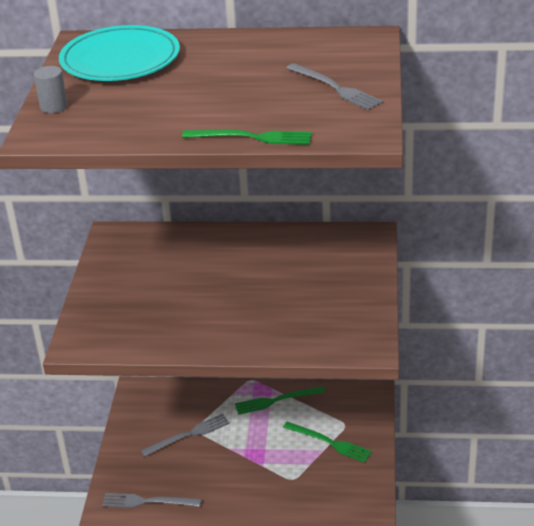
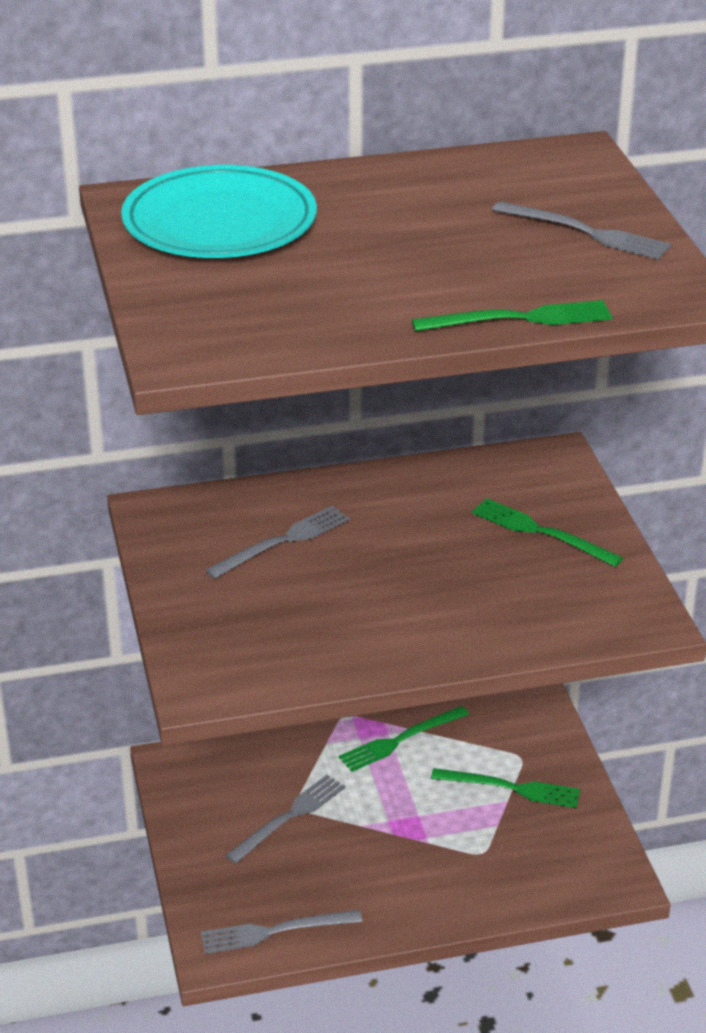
camera: 20 degrees left, 0 degrees up
(54, 107) = (170, 307): grey cylinder -> none
(175, 263) = (283, 541): none -> grey fork
(333, 281) = (541, 532): none -> green fork

